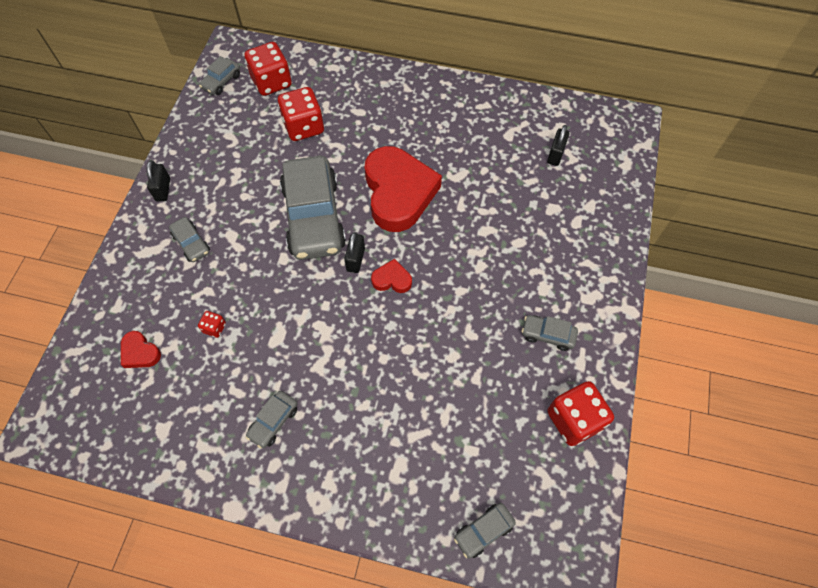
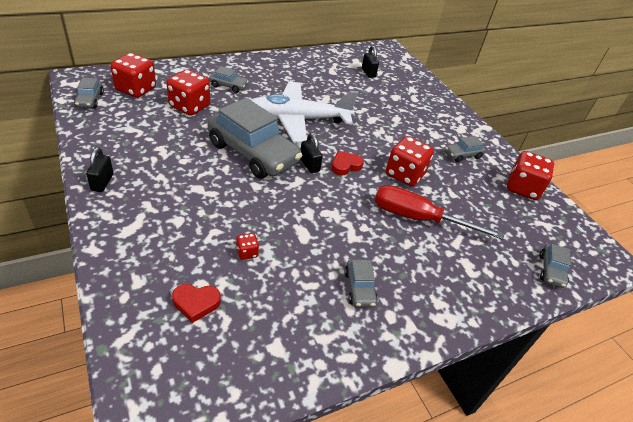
camera: 45 degrees left, 20 degrees down
(163, 190) = (102, 182): black padlock -> black padlock turned 45 degrees clockwise
(191, 243) = (167, 207): grey car -> grey car (228, 86)
(398, 193) = (297, 119): red heart -> white plane
(404, 385) = (418, 218): none -> red screwdriver
(446, 324) = (405, 174): none -> red dice

